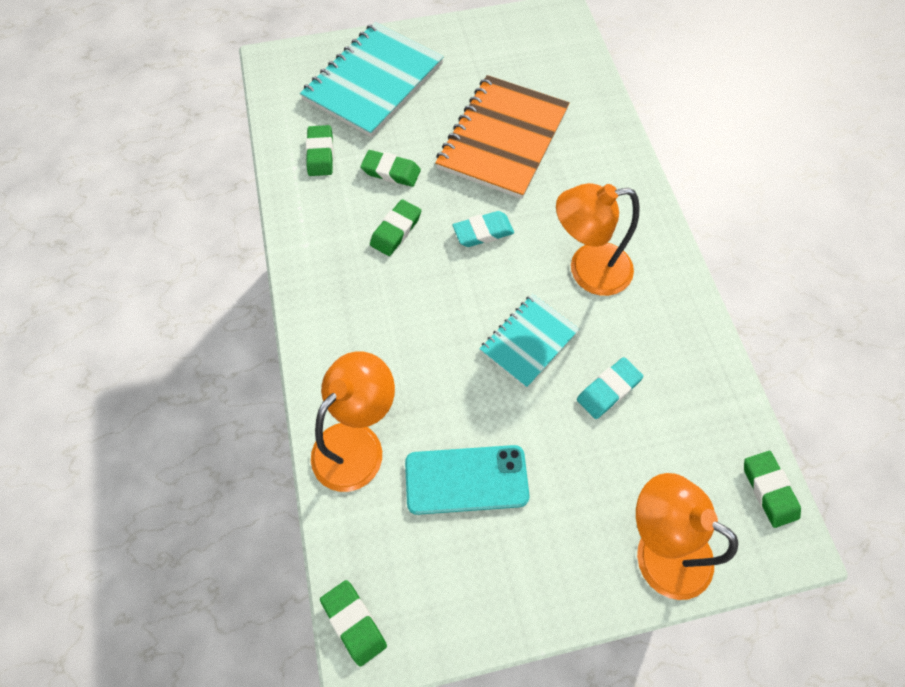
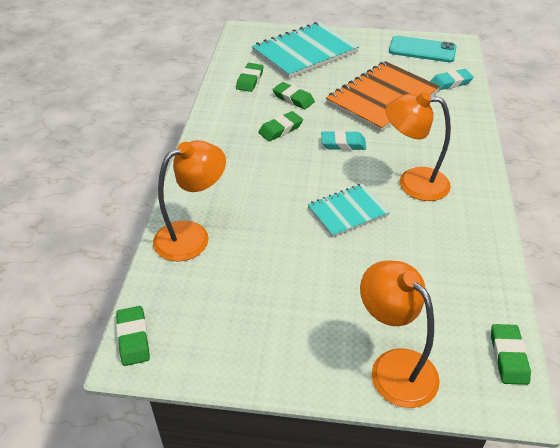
camera: 20 degrees right, 20 degrees down
(466, 480) = (260, 279): turquoise phone -> turquoise phone (422, 50)
(608, 390) = (397, 256): turquoise eraser -> turquoise eraser (450, 82)

